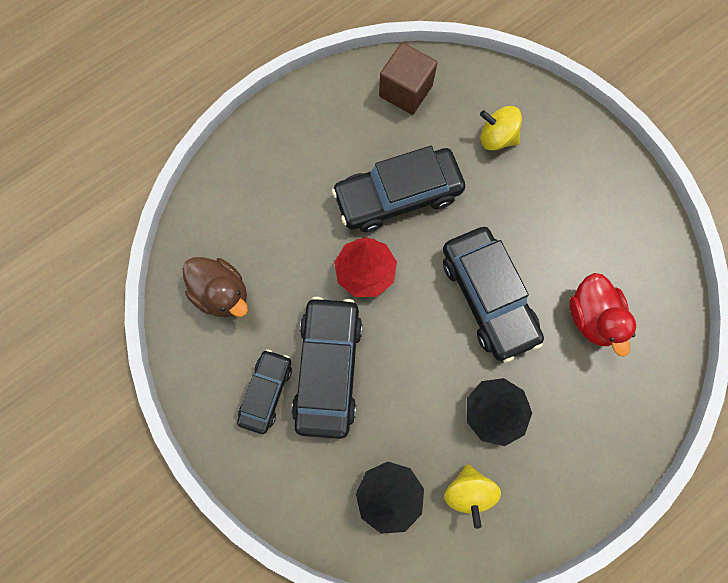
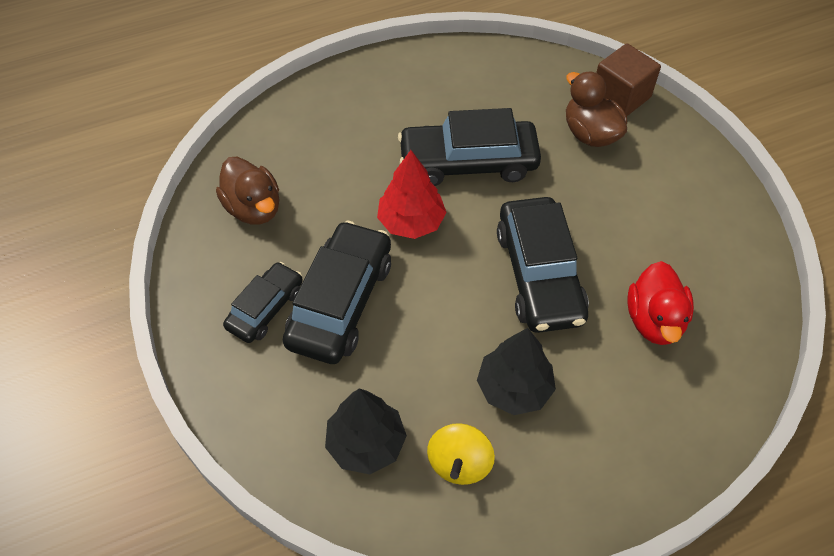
camera: 15 degrees right, 20 degrees down
(405, 91) = (505, 76): brown cube -> brown cube (620, 96)
(496, 138) = (590, 134): yellow spinning top -> brown duck

